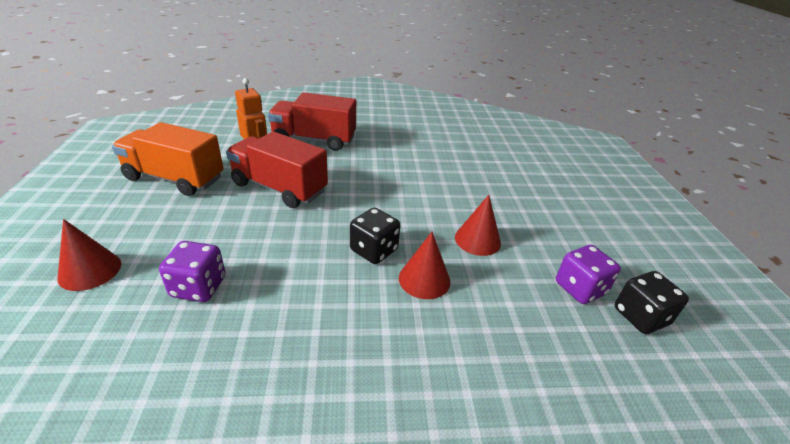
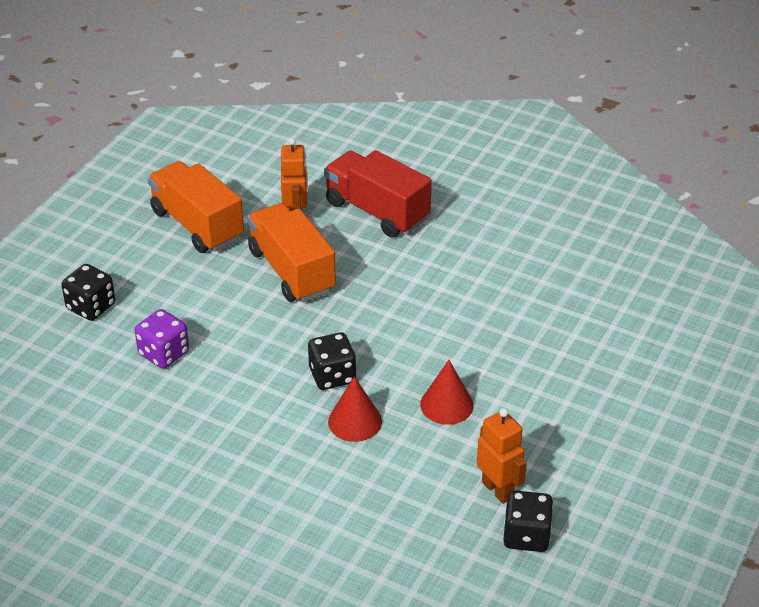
camera: 35 degrees right, 5 degrees up
(90, 270) = (91, 307): red cone -> black dice
(279, 188) = (291, 271): red truck -> orange truck
(580, 288) = (498, 490): purple dice -> orange robot

